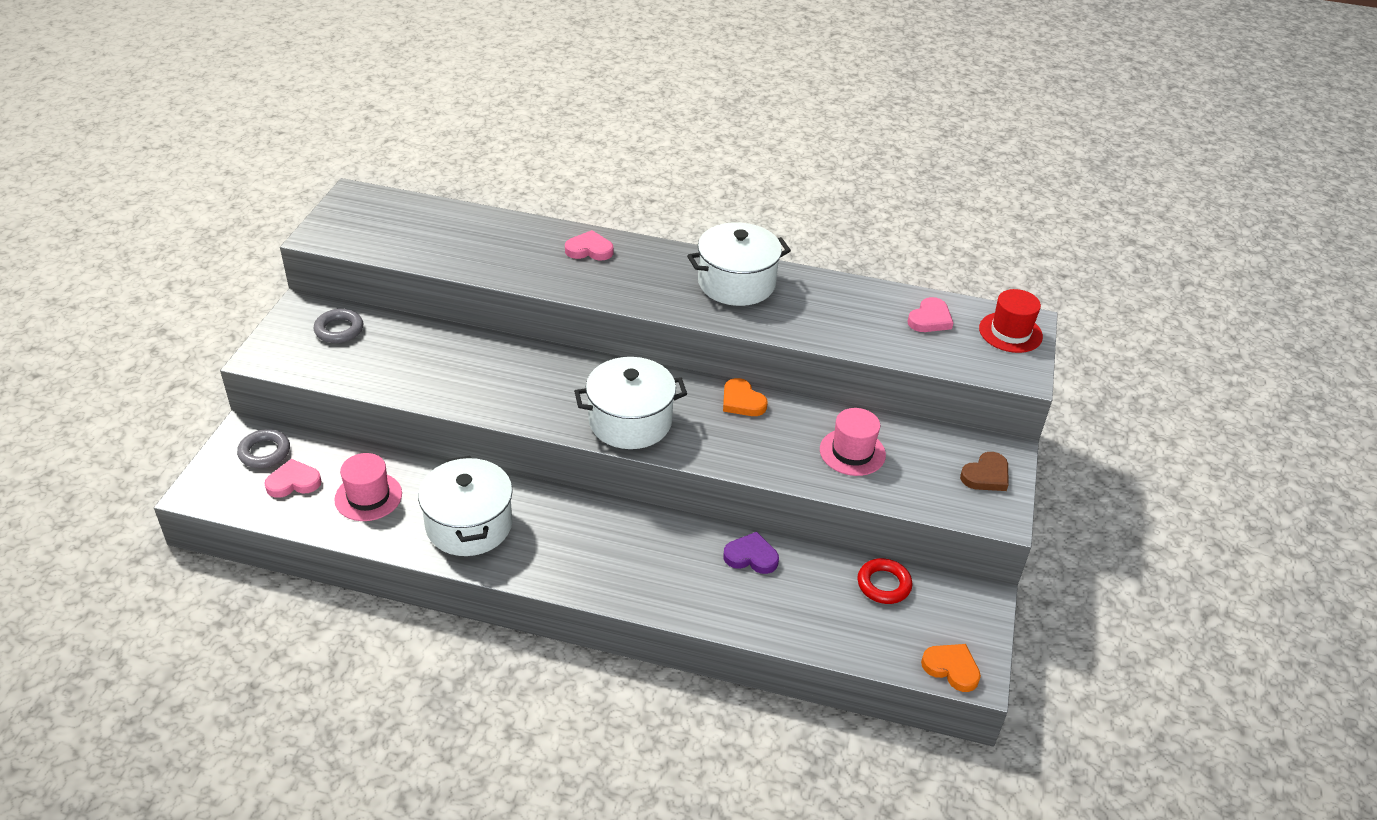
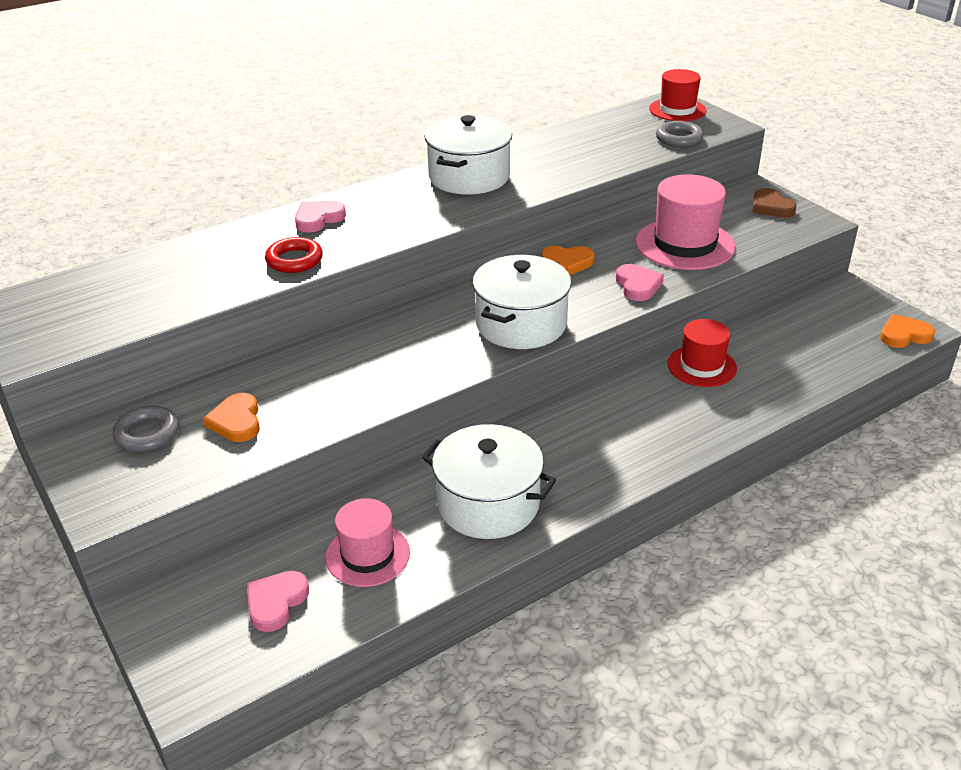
camera: 45 degrees left, 5 degrees down
(264, 452) = (200, 605): grey ring -> grey ring (679, 138)
(385, 357) = (236, 421): none -> orange heart
(751, 556) = (701, 366): purple heart -> red hat
(852, 452) = (684, 244): pink hat -> pink hat, size x1.55
(883, 584) = (794, 322): red ring -> red ring (294, 260)
(930, 319) = (623, 128): pink heart -> pink heart (638, 285)
(986, 475) = (771, 207): brown heart -> brown heart turned 150 degrees clockwise

